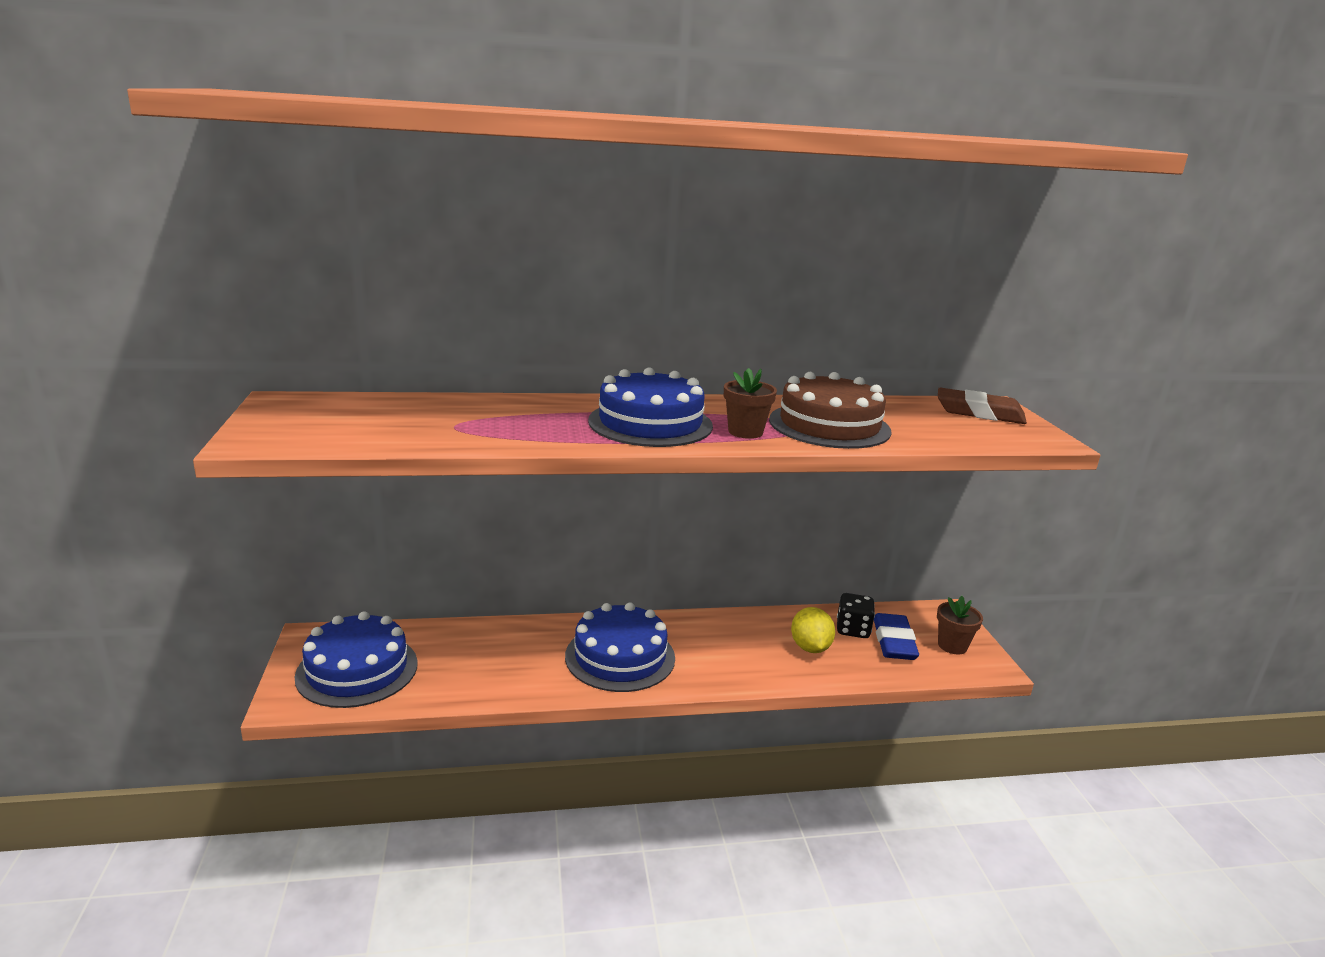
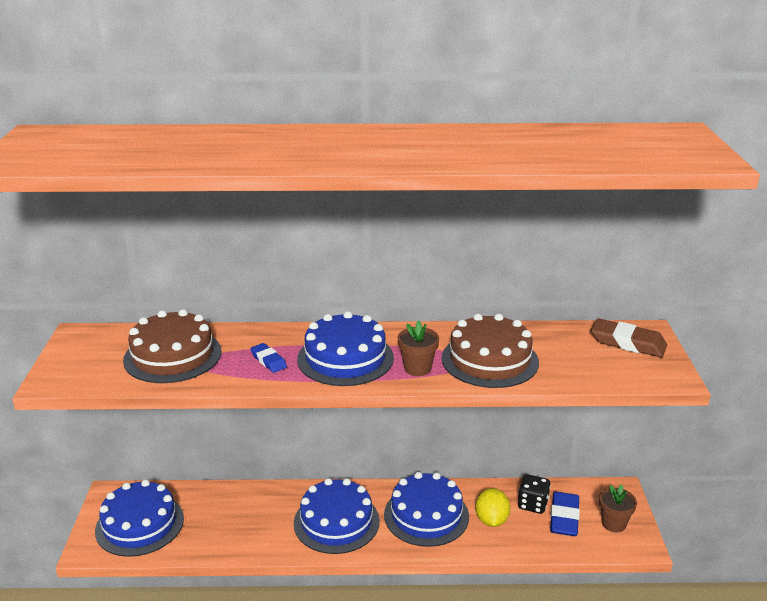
camera: 10 degrees right, 5 degrees up
(419, 420) = (172, 356): none -> brown cake
(551, 425) = (268, 361): none -> blue eraser
(730, 645) = (426, 515): none -> blue cake

